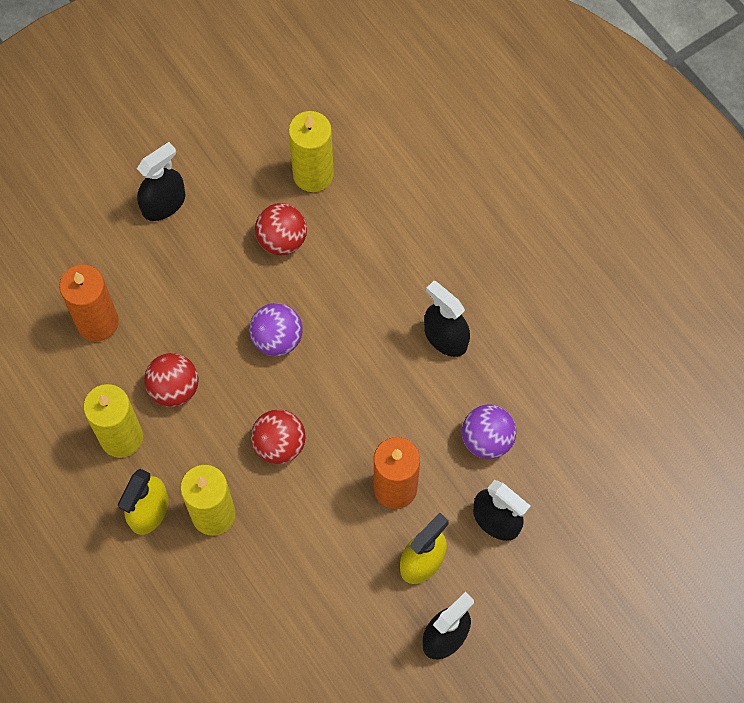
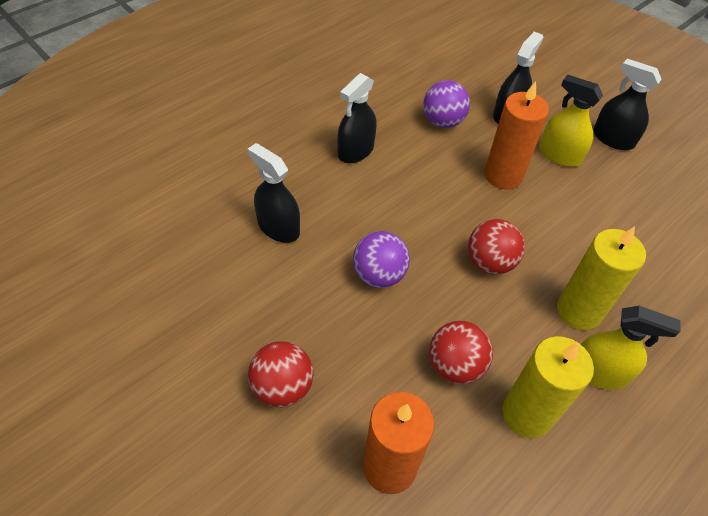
camera: 100 degrees left, 15 degrees down
(163, 204) = (219, 410): black spray bottle -> black spray bottle (278, 227)
(282, 240) = (264, 282): red ball -> red ball (282, 387)
(313, 174) = (184, 261): yellow candle -> none

